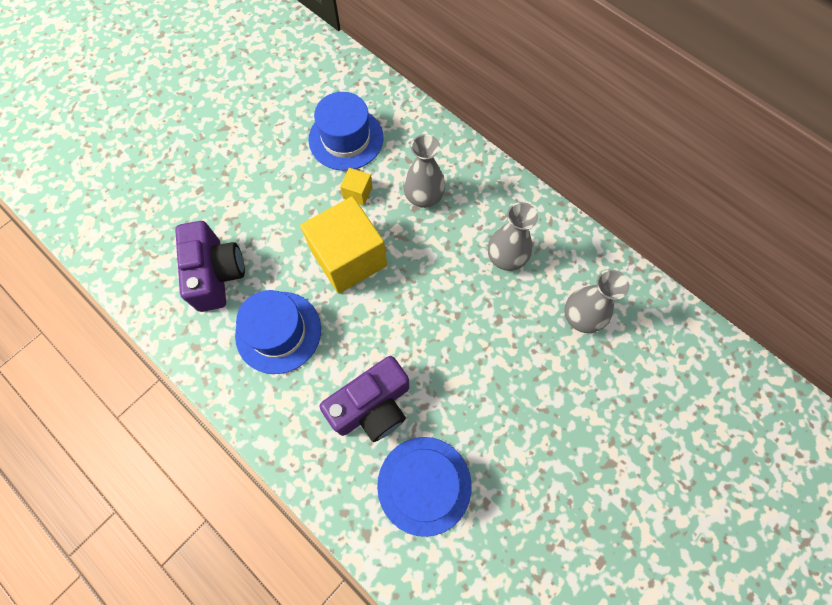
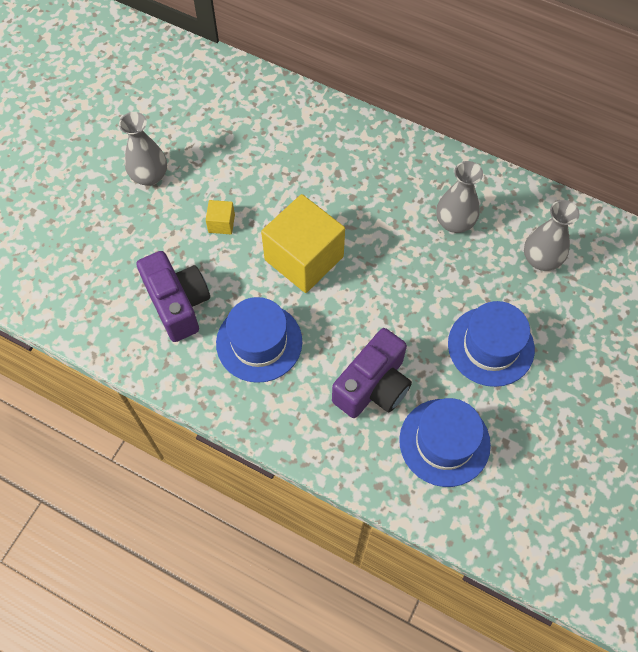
camera: 15 degrees left, 5 degrees down
(346, 138) = (262, 146): blue hat -> blue hat (491, 346)
(357, 192) = (291, 195): yellow cube -> yellow cube (221, 223)
(423, 197) = (357, 184): grey vase -> grey vase (149, 176)

